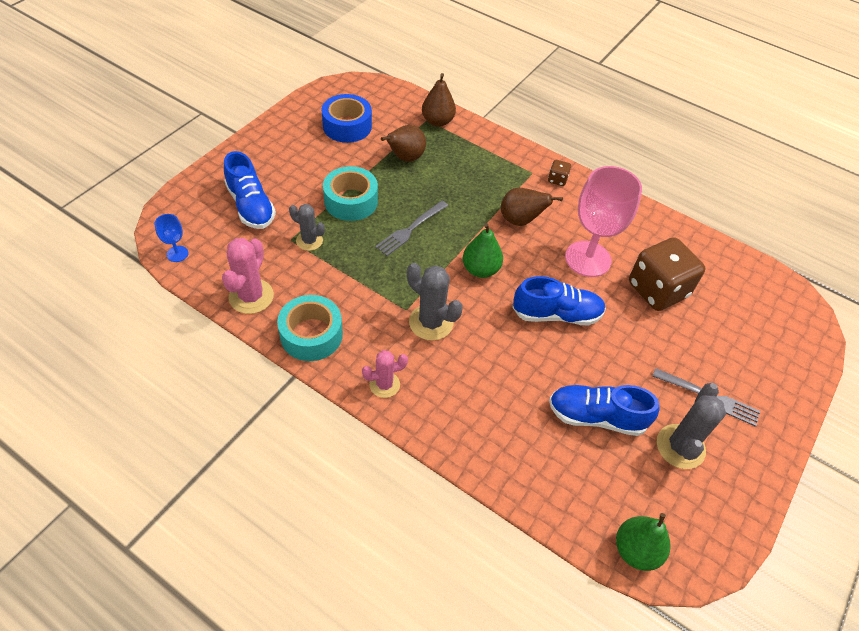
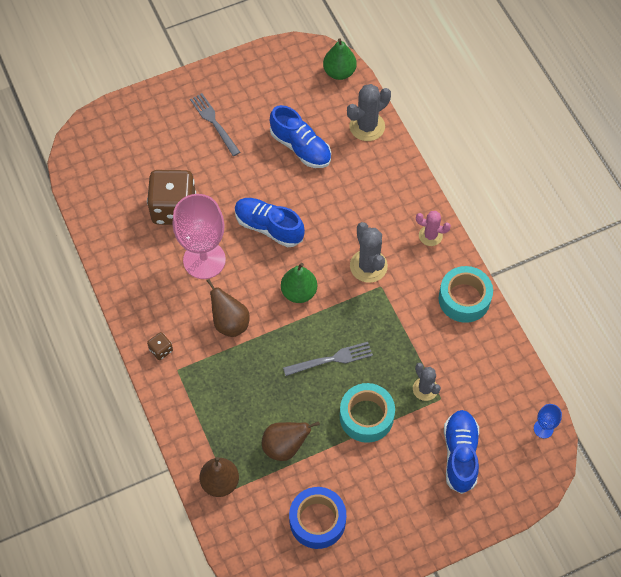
camera: 145 degrees left, 10 degrees up
(251, 296) = (496, 355): pink cactus -> none
(680, 446) = (262, 106): grey cactus -> grey cactus (367, 126)

